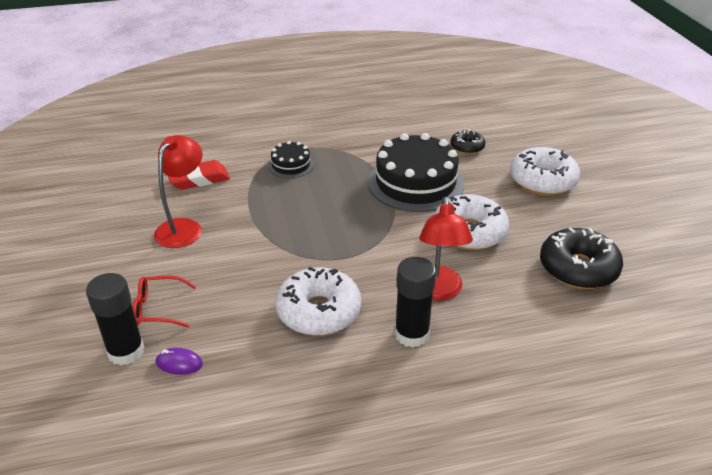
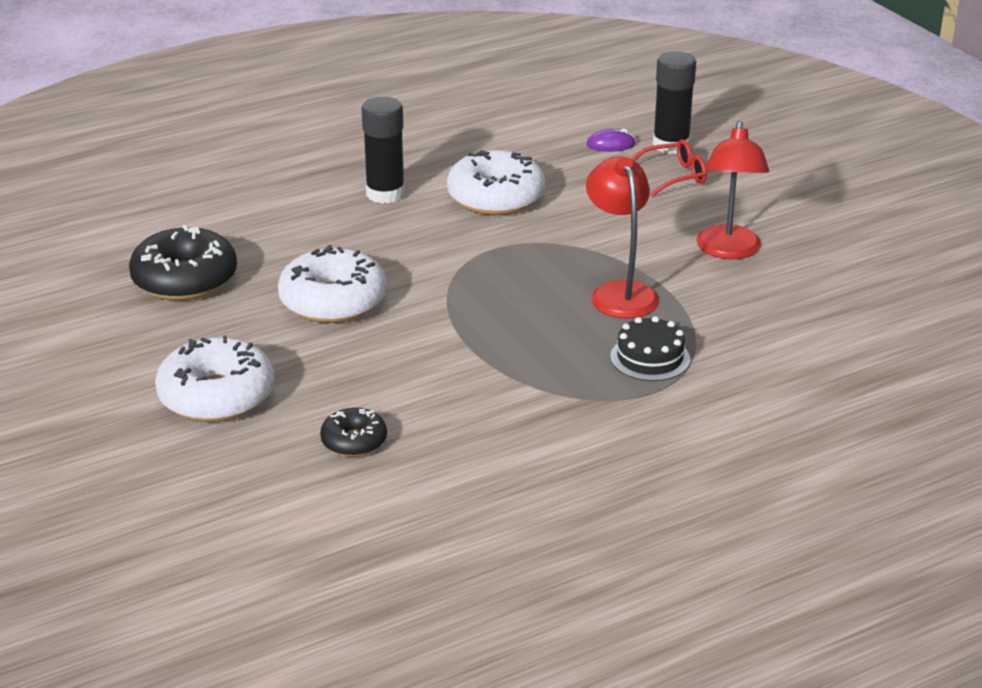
camera: 165 degrees right, 5 degrees down
(199, 179) = (774, 313): red eraser -> none
(415, 183) = (430, 359): black cake -> none
(437, 291) = (365, 232): red lamp -> red lamp (620, 292)

